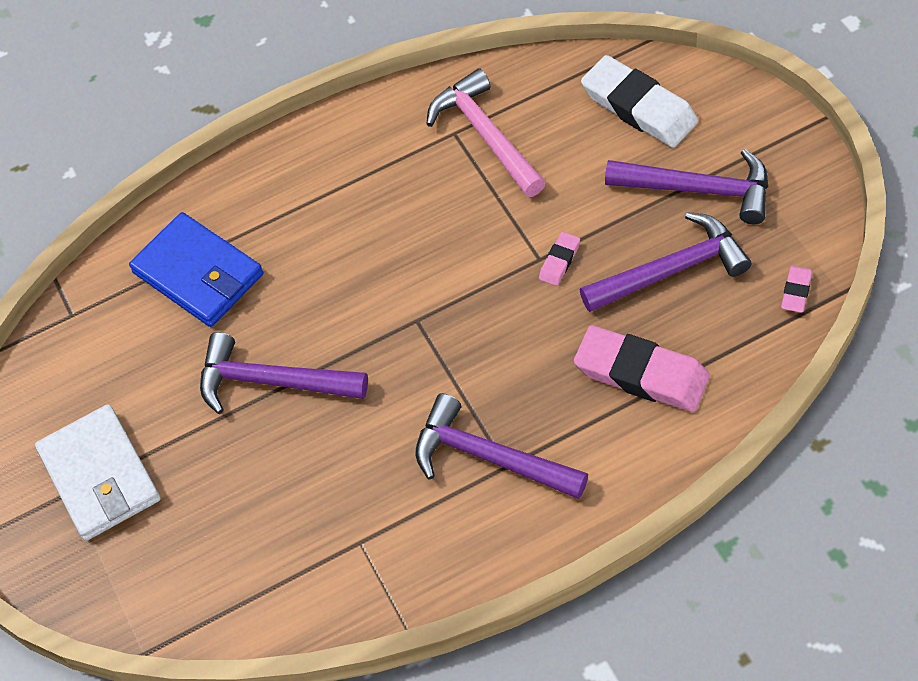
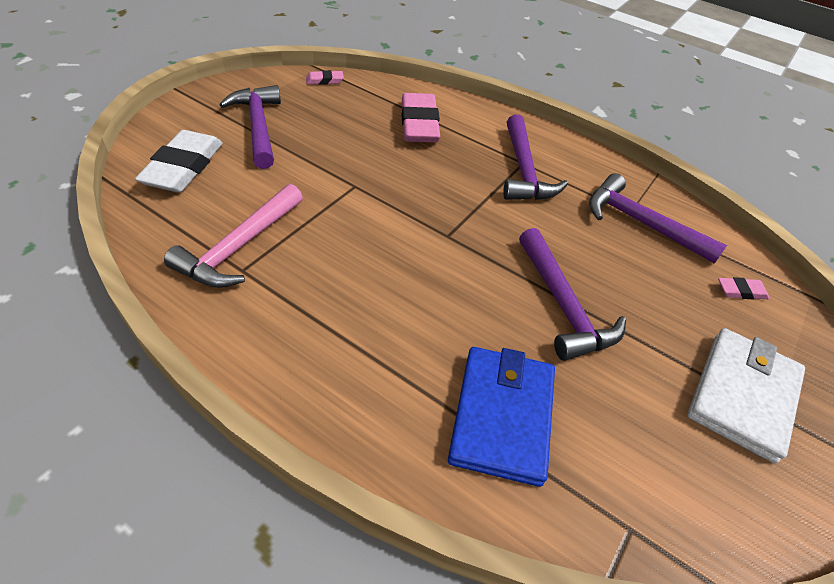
camera: 130 degrees left, 10 degrees down
(559, 261) = (352, 175): pink eraser -> pink eraser (741, 291)
(672, 270) = (333, 126): purple hammer -> purple hammer (640, 223)

